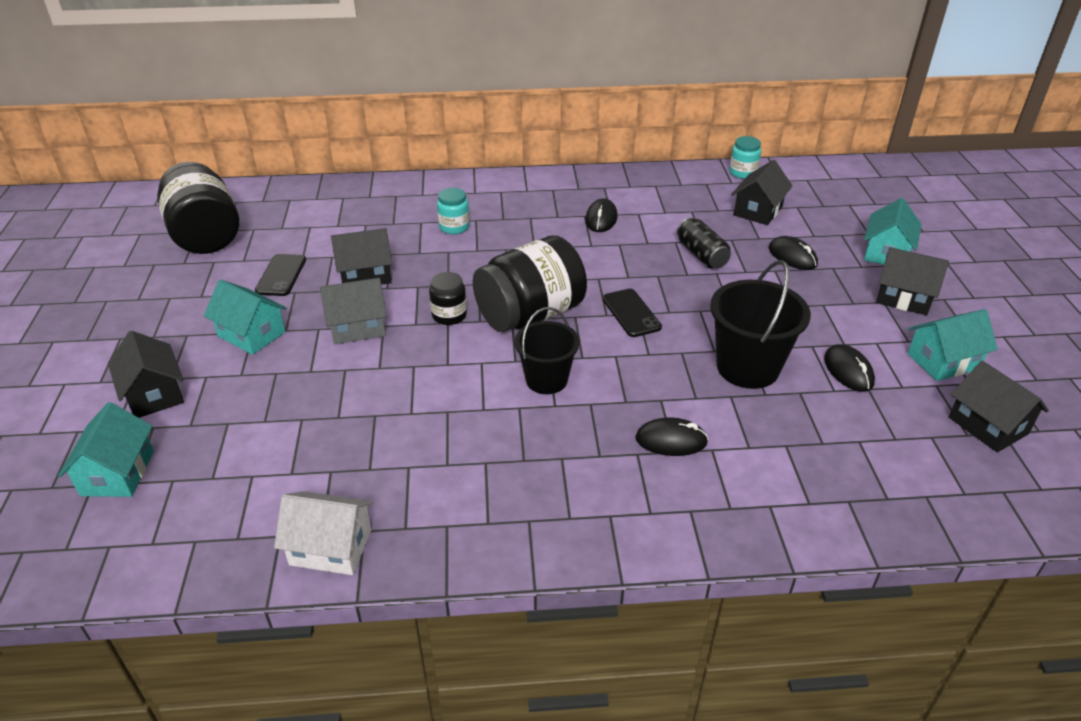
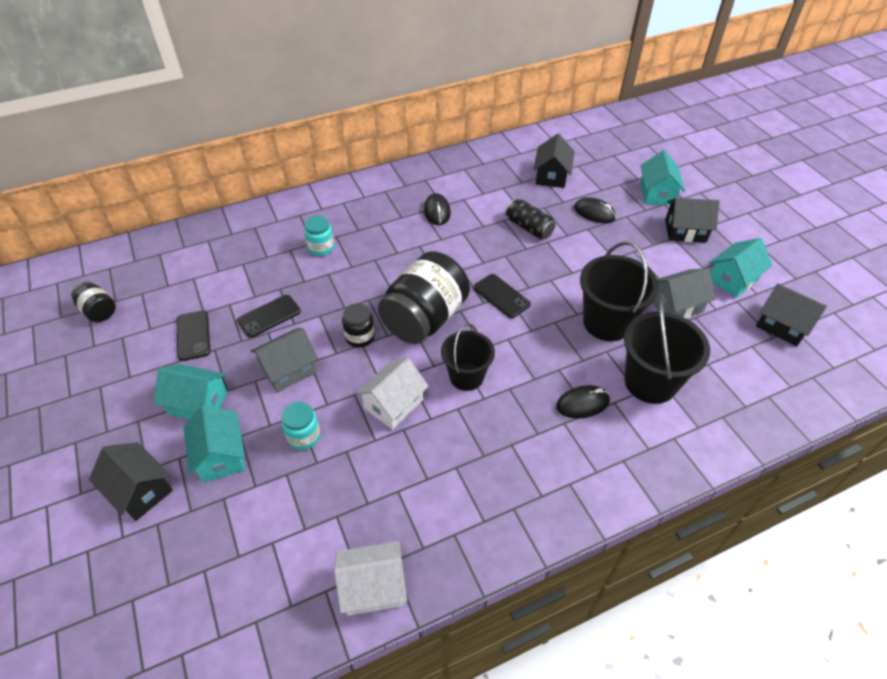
camera: 20 degrees left, 10 degrees up
(117, 473) = (149, 580): turquoise house -> turquoise house (220, 455)
(205, 235) = (99, 311): black jar -> black jar, size x0.47
(365, 275) = (269, 316): black house -> black phone
(450, 385) = (393, 404): none -> white house
(742, 173) = (524, 142): turquoise jar -> turquoise jar (304, 436)
(770, 440) = (650, 382): none -> black bucket
(848, 371) = (676, 305): black mouse -> grey house

